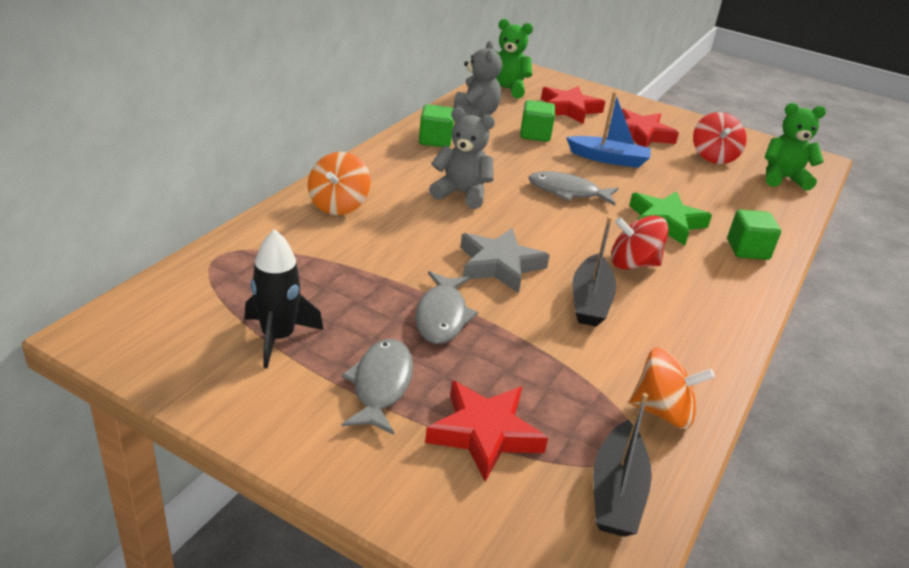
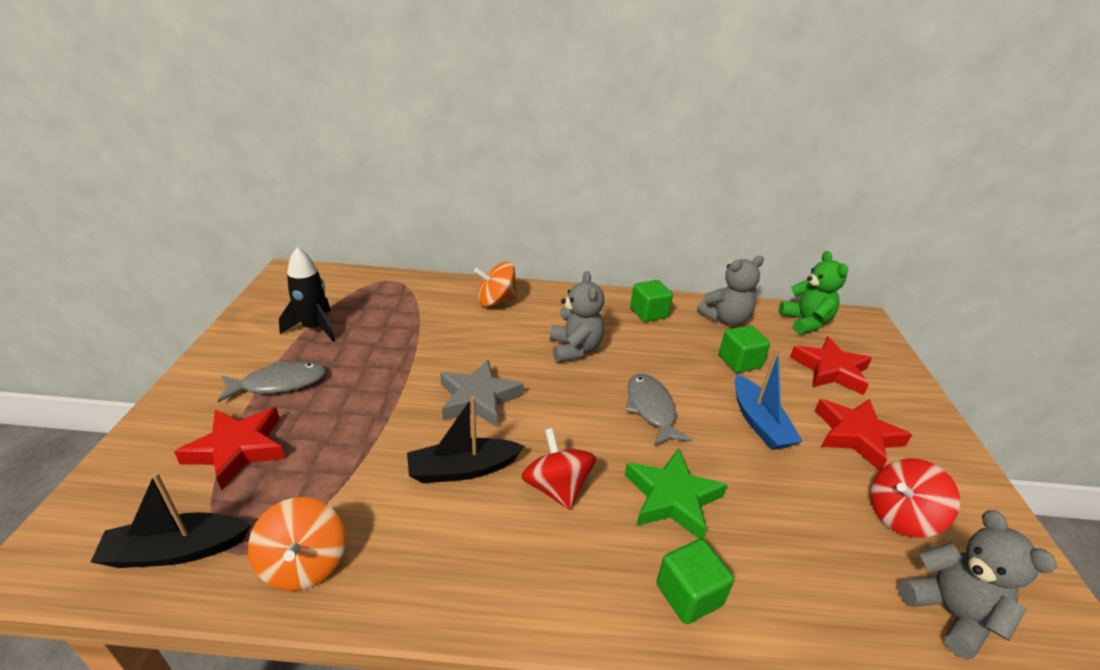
camera: 65 degrees right, 0 degrees up
(442, 316) = (381, 388): grey fish -> none
(783, 178) = (949, 613): green teddy bear -> grey teddy bear

